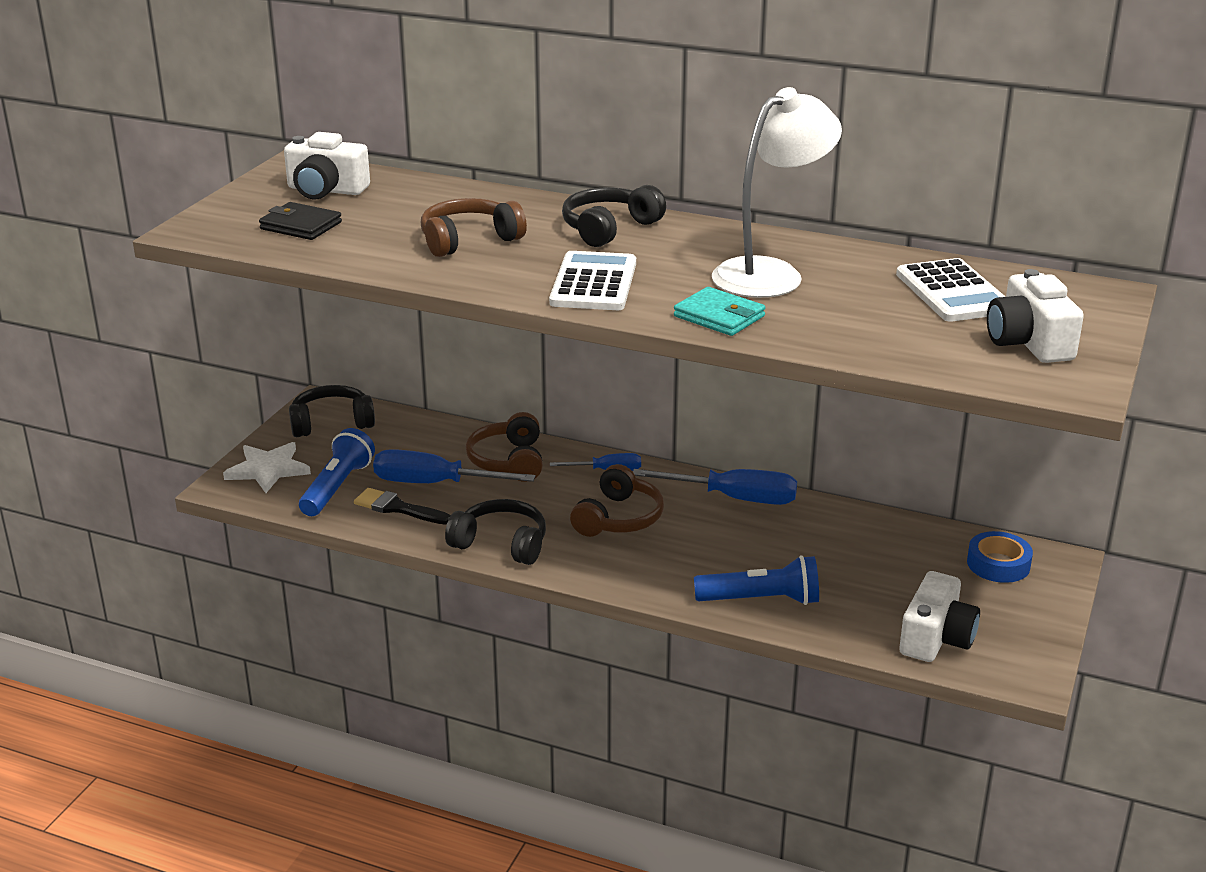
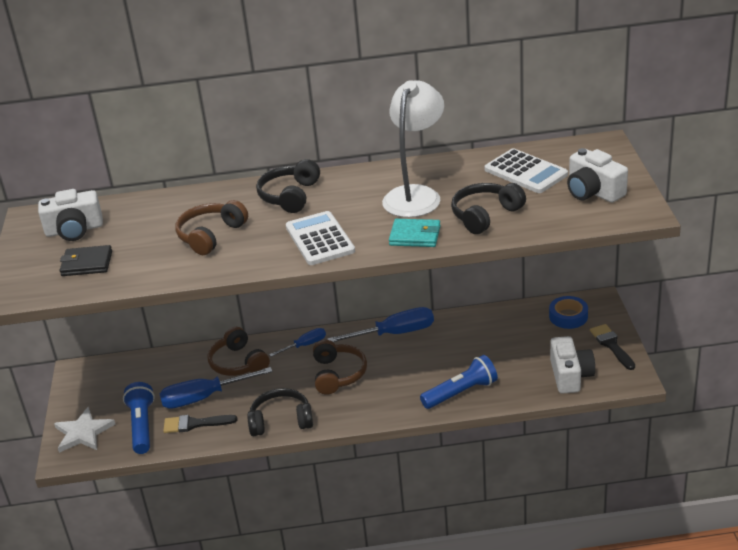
camera: 25 degrees left, 5 degrees up
(331, 423) = (97, 382): black headphones -> black headphones (485, 215)
(1033, 623) = (611, 345): none -> black brush

